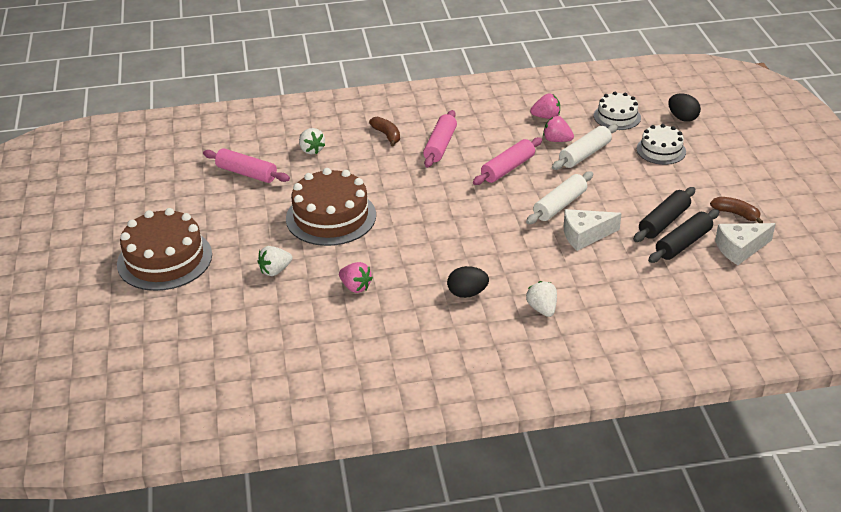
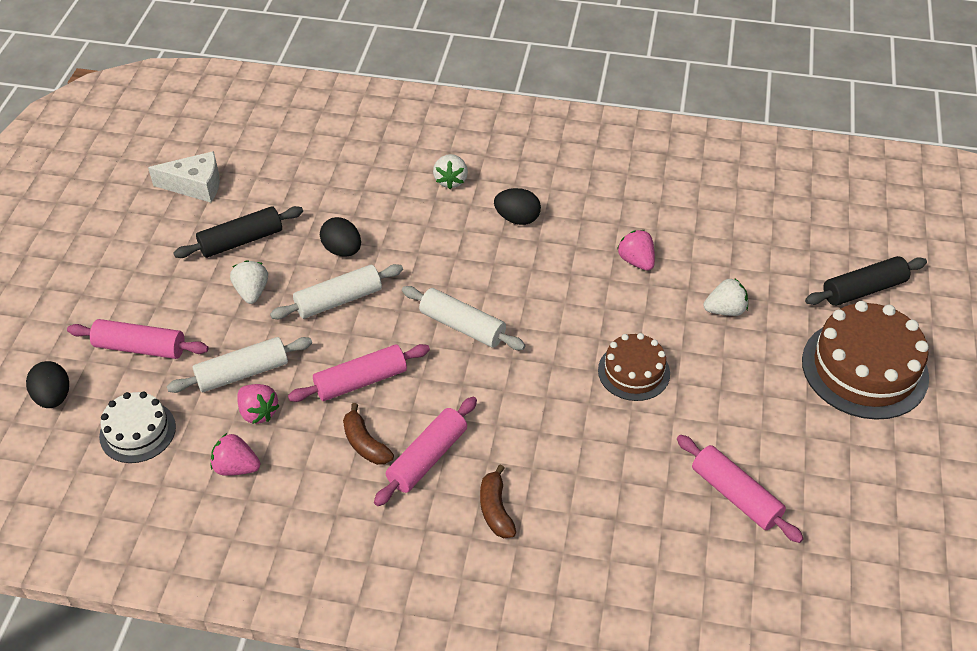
camera: 160 degrees left, 10 degrees up
(311, 150) = (624, 515): white strawberry -> white strawberry (252, 292)
(331, 217) = (633, 372): brown cake -> brown cake, size x0.58
(463, 212) = (462, 326): none -> white rolling pin
(585, 235) = (342, 250): white cheese -> black egg
(661, 150) = (140, 347): white cake -> pink rolling pin
(683, 243) = (247, 208): black rolling pin -> black rolling pin (863, 289)
(736, 214) = (154, 227): brown banana -> brown banana (365, 444)

